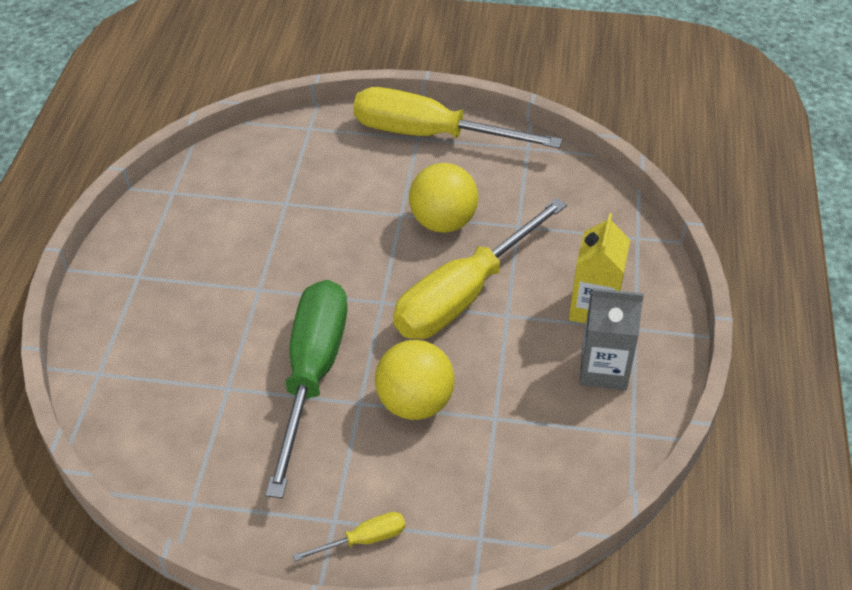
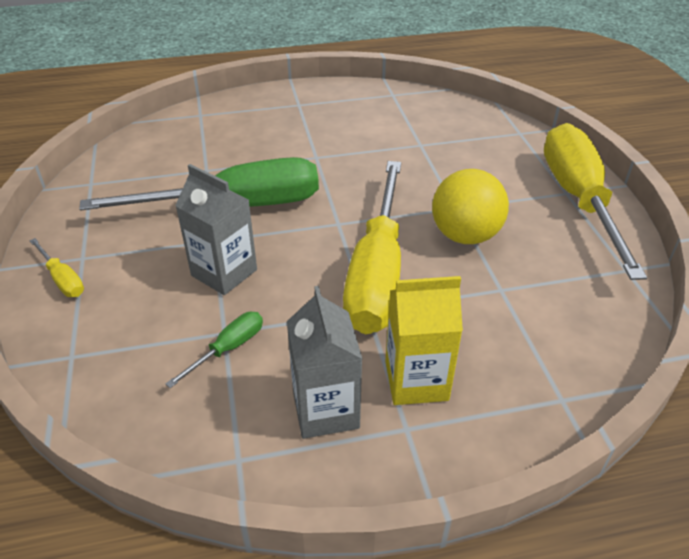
camera: 70 degrees right, 5 degrees down
(415, 403) = (224, 273): yellow ball -> grey carton
(464, 294) = (377, 273): yellow screwdriver -> yellow screwdriver turned 105 degrees counterclockwise
(516, 418) = (228, 349): none -> green screwdriver

